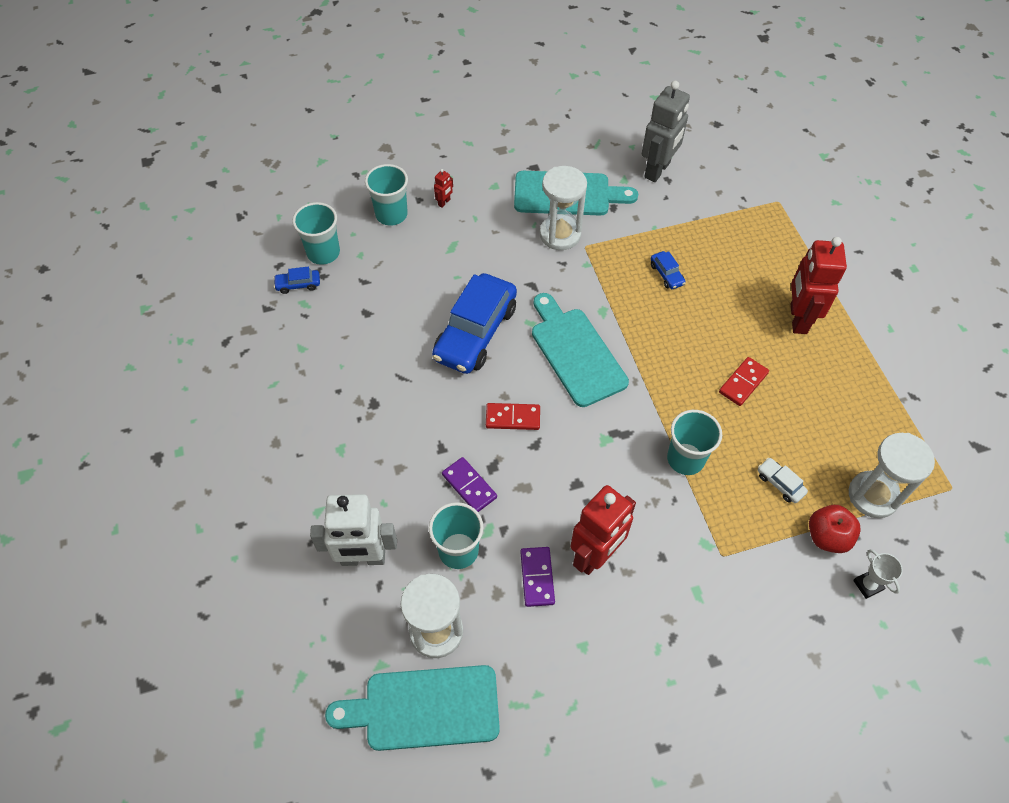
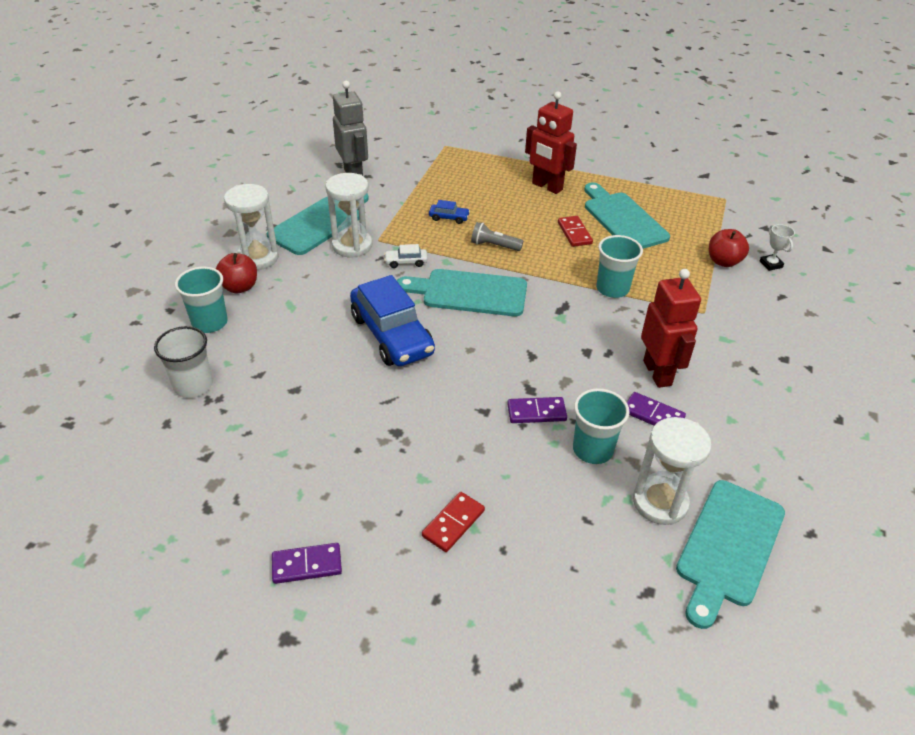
camera: 55 degrees left, 15 degrees down
(218, 429) = (307, 565): none -> purple domino
(298, 285) = (207, 420): blue car -> none
(323, 253) = (193, 385): turquoise cup -> white cup
(363, 558) = (551, 518): white robot -> none
(444, 202) = (239, 287): red robot -> red apple
(513, 418) = (495, 355): red domino -> red domino (453, 523)
(659, 331) = (494, 245): none -> grey flashlight
(780, 483) = (667, 259): white car -> white car (406, 262)
(809, 411) = (622, 219): none -> turquoise cutting board
(867, 585) = (770, 264): white trophy -> white trophy turned 60 degrees clockwise
(873, 496) = (707, 229): white hourglass -> white hourglass (258, 258)

